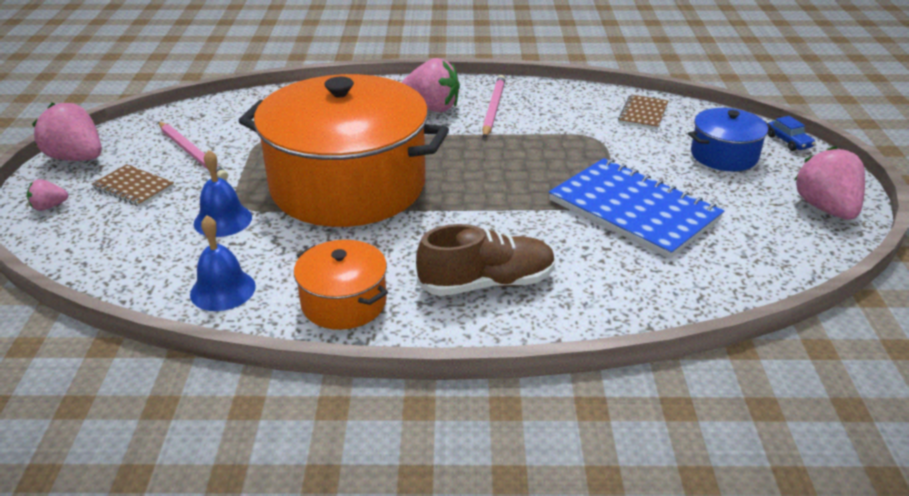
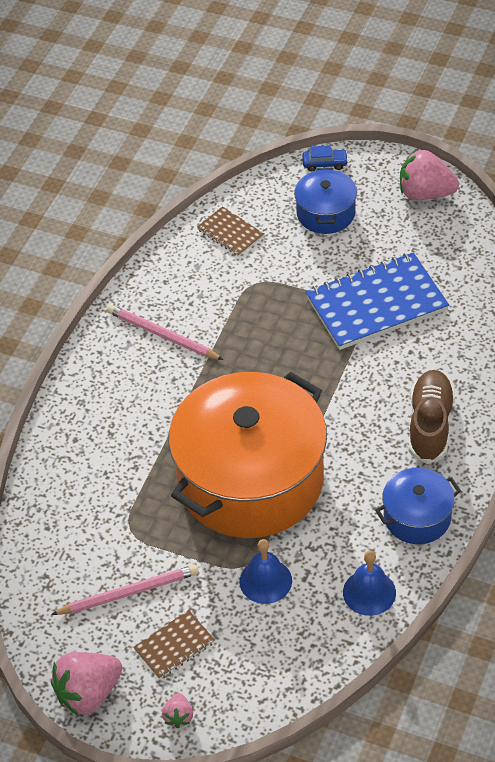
camera: 65 degrees left, 15 degrees up
(344, 302) = (417, 517): orange pot -> blue pot
(432, 108) = (135, 381): pink strawberry -> none

